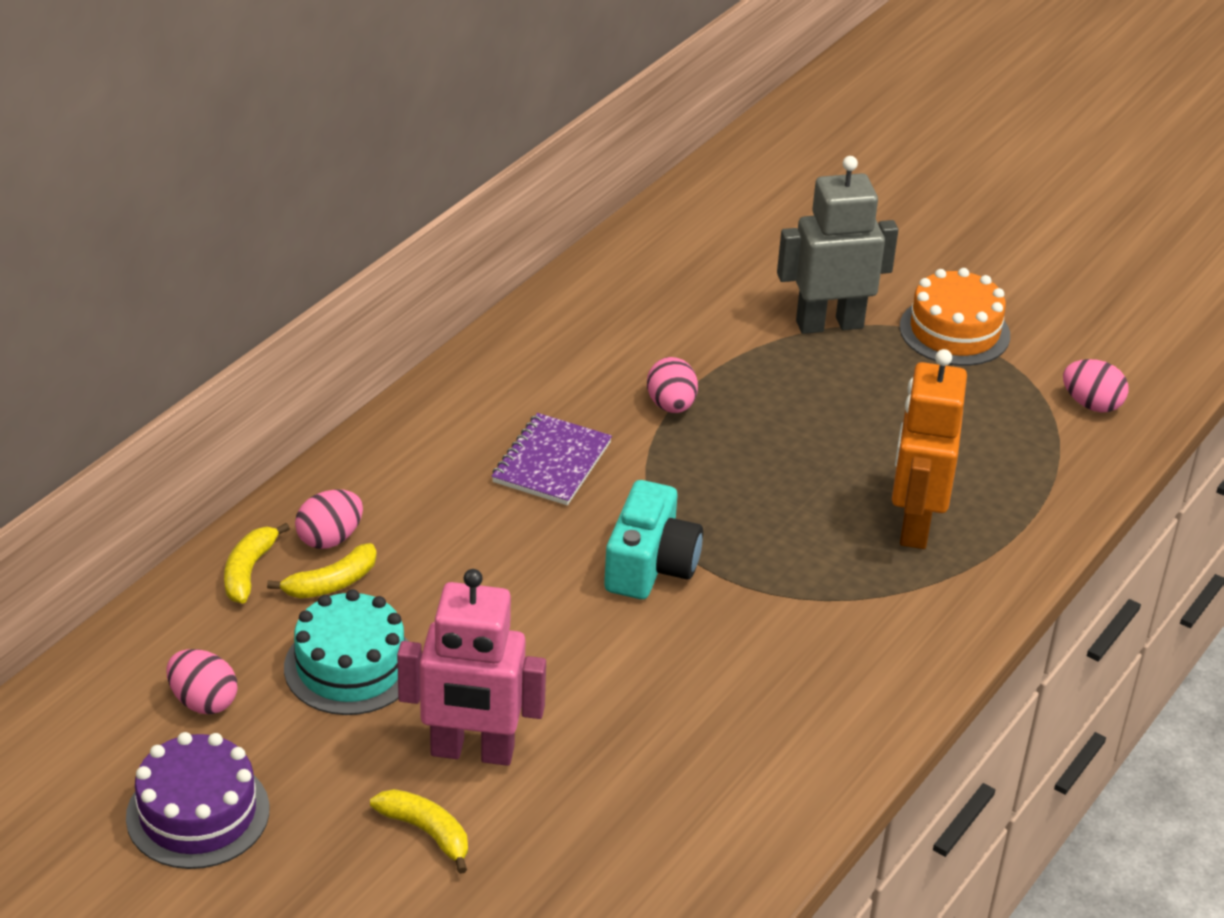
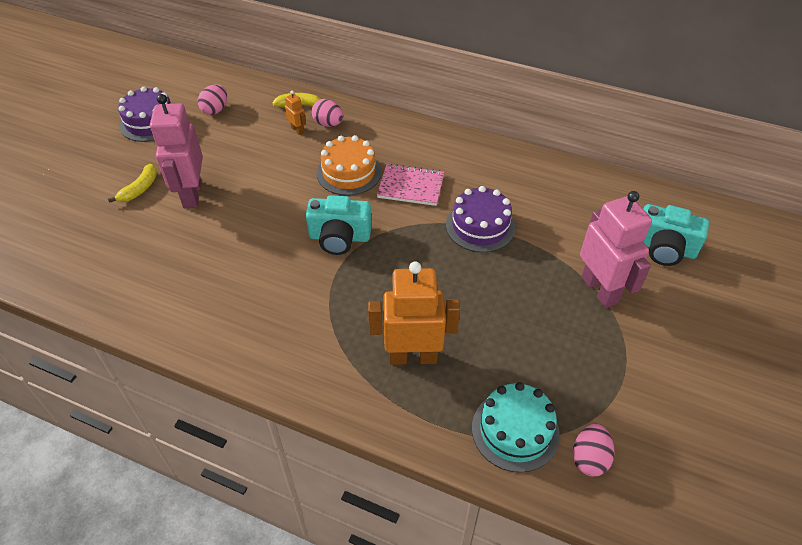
camera: 80 degrees right, 10 degrees up
(331, 583) = (297, 130): yellow banana -> orange robot
(350, 666) = (243, 146): turquoise cake -> turquoise cake (515, 430)
(551, 462) = (411, 186): purple notebook -> pink notebook
(671, 405) = (480, 226): pink egg -> purple cake
(766, 247) = (664, 248): none -> turquoise camera
(829, 324) = (600, 290): grey robot -> pink robot
(954, 331) = (632, 361): orange cake -> orange cake (349, 173)

